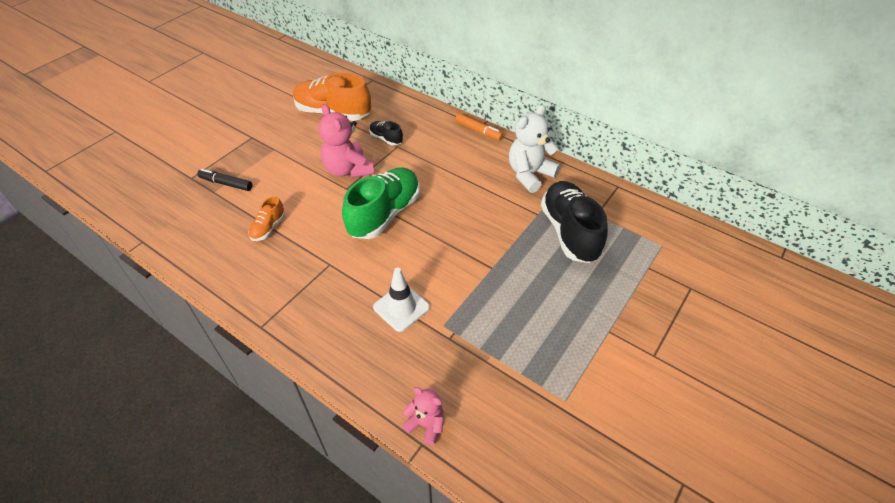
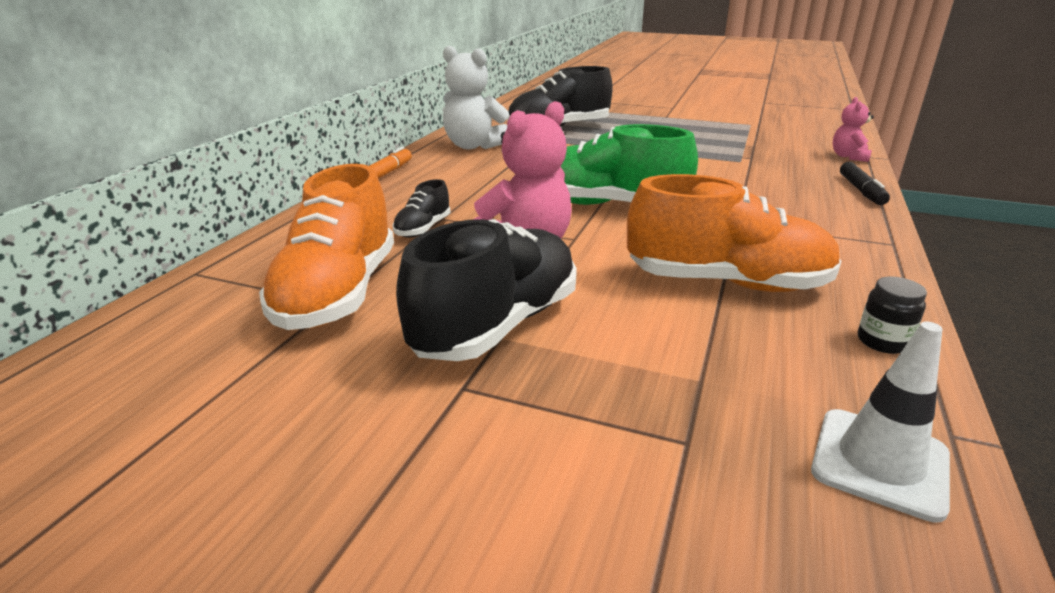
camera: 105 degrees left, 20 degrees down
(192, 256) = (882, 341): none -> black jar
(226, 183) = (660, 370): black marker -> black marker (861, 190)
(268, 228) = (727, 283): orange shoe -> orange shoe, size x2.12
(282, 149) = (497, 325): none -> black shoe
(401, 307) = (745, 178): white traffic cone -> white traffic cone (879, 462)

